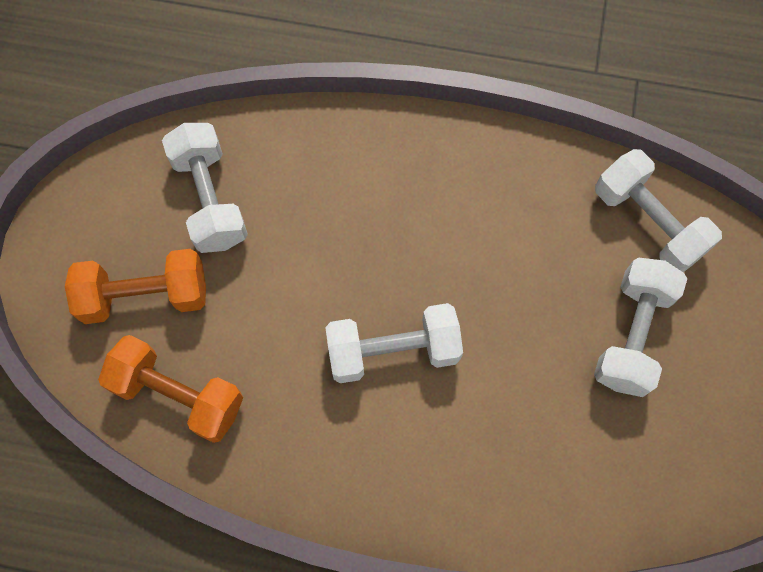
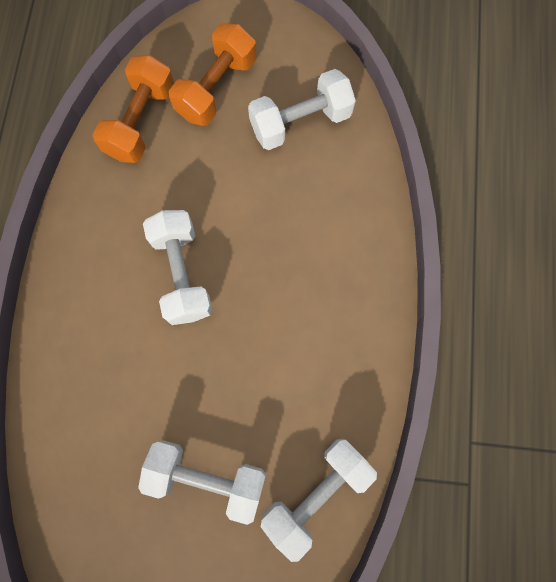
camera: 85 degrees right, 5 degrees up
(145, 296) = (216, 88): orange dumbbell -> orange dumbbell turned 45 degrees clockwise

